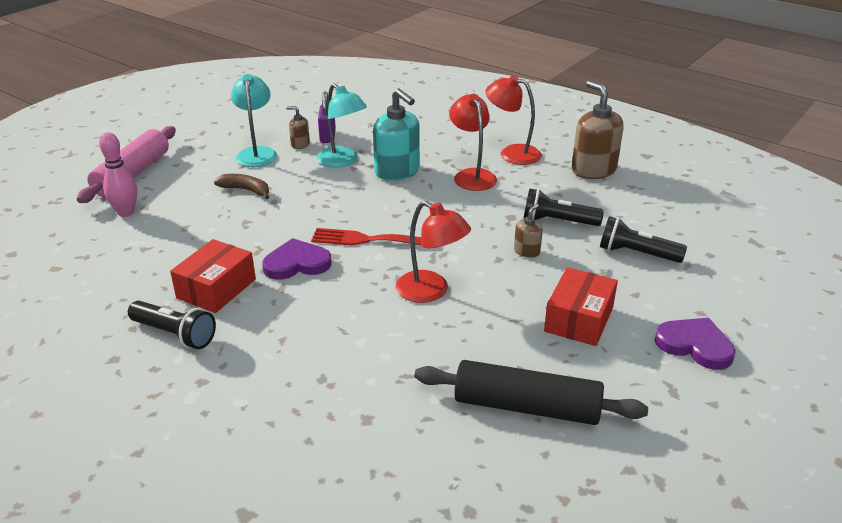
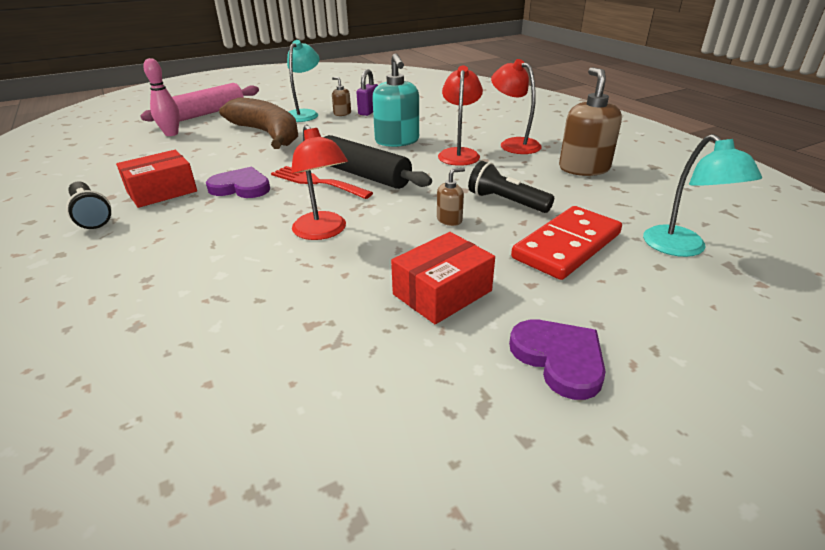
camera: 25 degrees right, 0 degrees up
(246, 190) = (267, 134): brown banana -> brown banana, size x2.28
(342, 161) = (361, 128): turquoise lamp -> turquoise lamp (682, 248)
(526, 407) = (293, 365): black rolling pin -> black rolling pin (363, 175)
(636, 253) = (567, 246): black flashlight -> red domino

